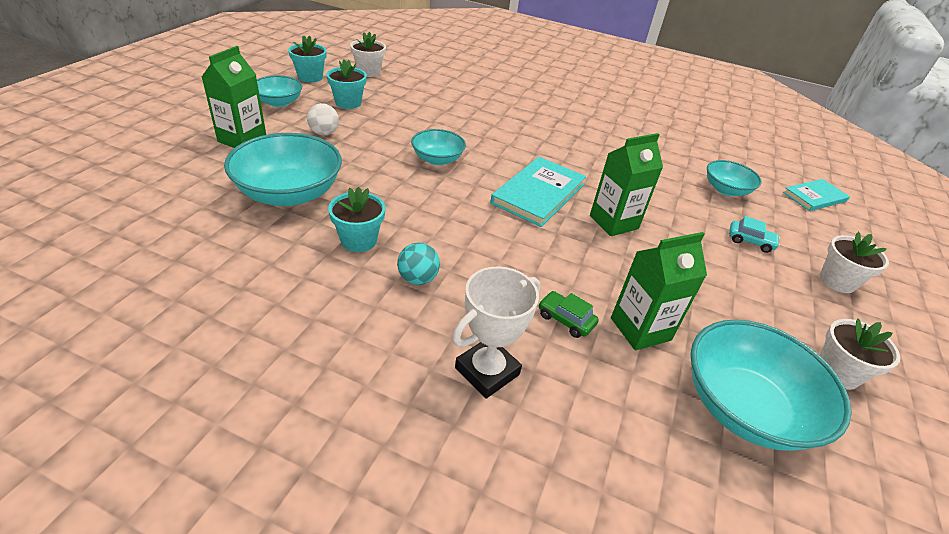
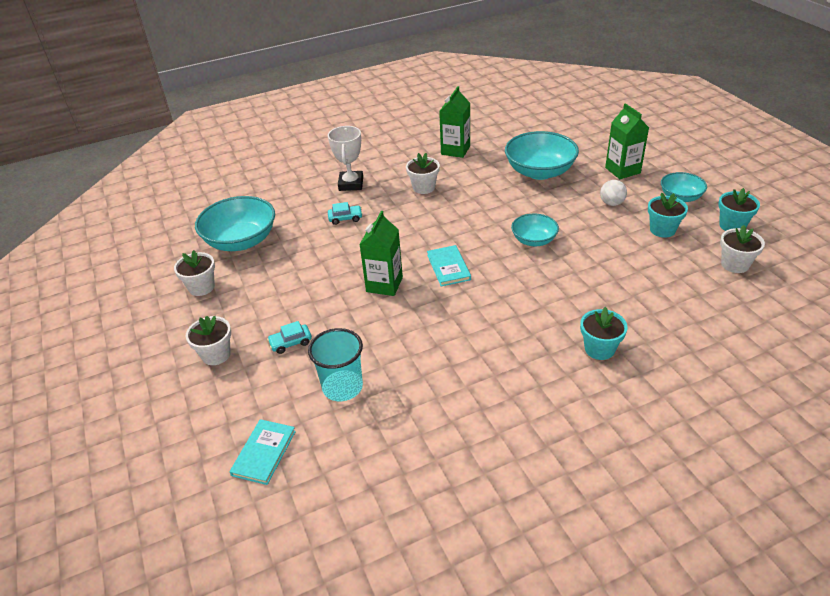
camera: 140 degrees right, 0 degrees up
(359, 240) = (472, 180): turquoise flower pot -> turquoise flower pot (599, 349)
(418, 279) = (424, 187): turquoise ball -> white flower pot
(538, 193) = (448, 267): turquoise book -> turquoise book, size x0.64
(566, 319) = (345, 218): green car -> turquoise car
(640, 329) = (310, 238): green carton -> green carton (455, 150)
(726, 190) = (342, 387): turquoise bowl -> turquoise cup

